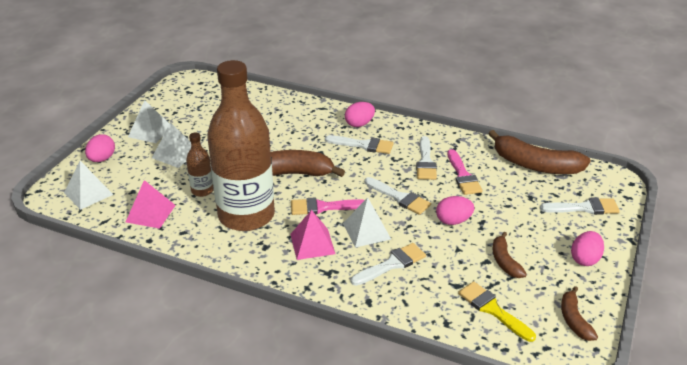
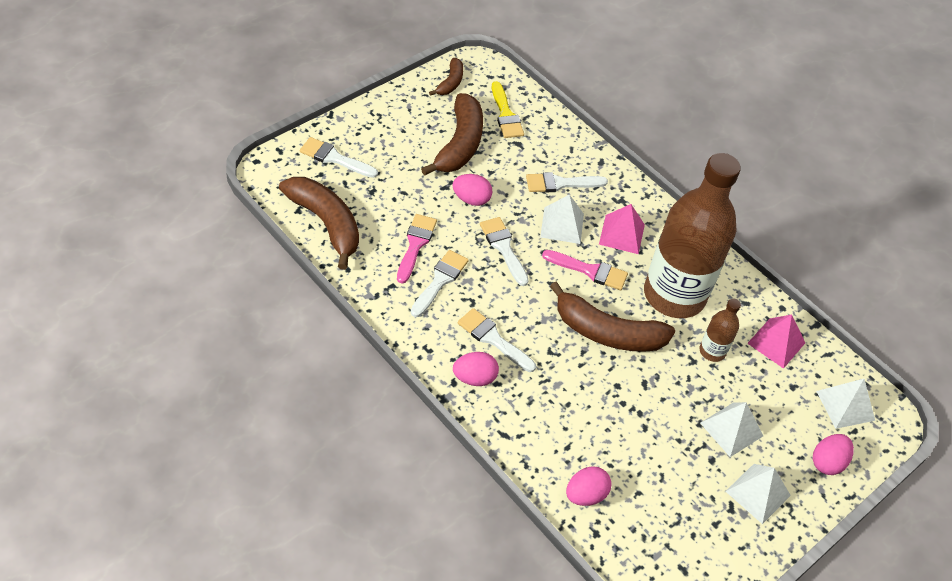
camera: 160 degrees left, 15 degrees up
(505, 261) = (460, 144): brown banana -> brown banana, size x1.89
(585, 259) = (390, 117): pink egg -> pink egg (585, 495)

